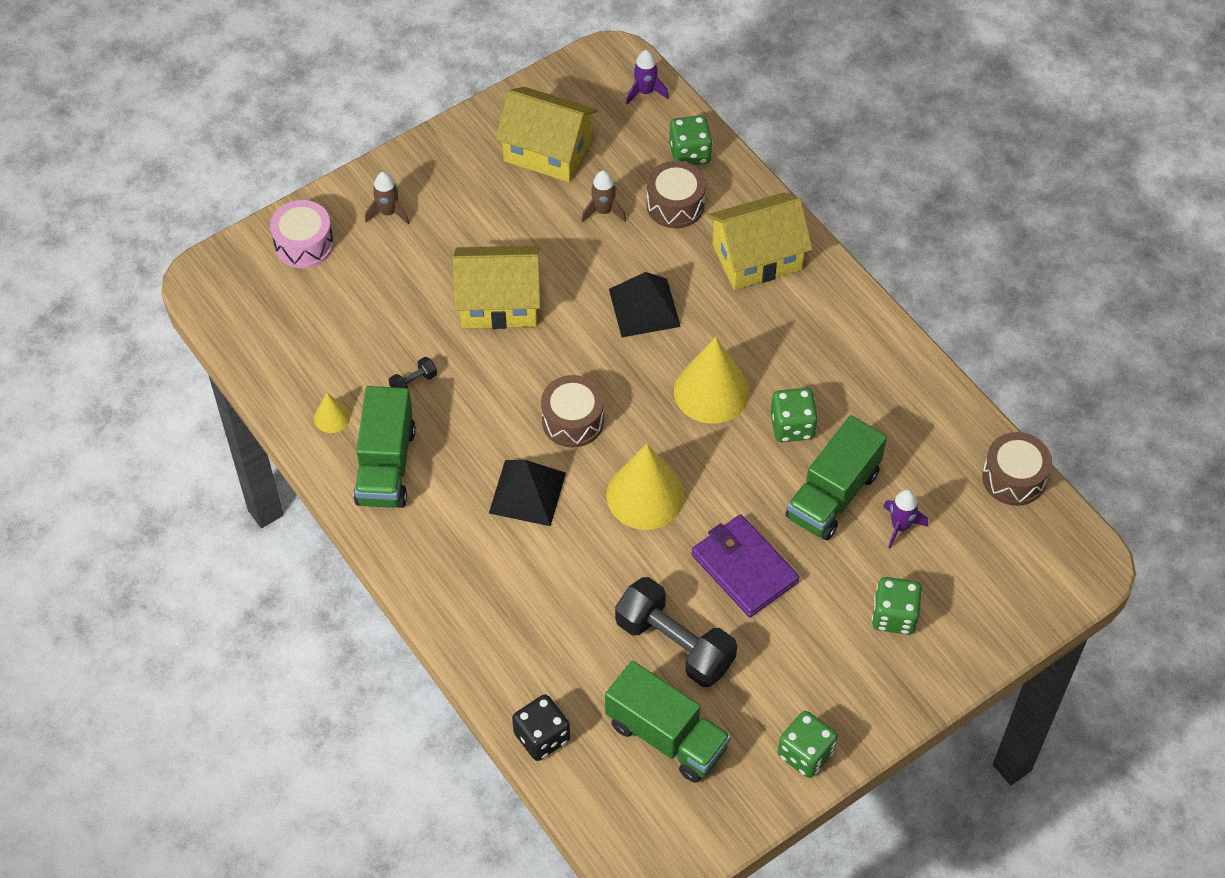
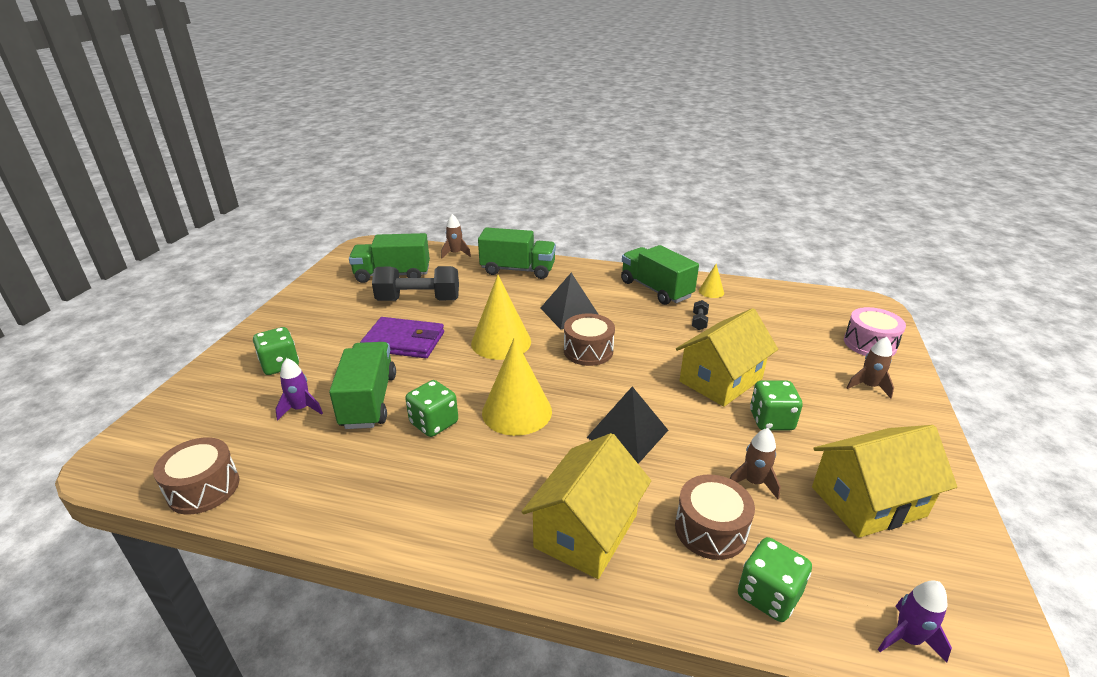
camera: 140 degrees right, 25 degrees down
(499, 628) = (518, 270): none -> green truck
(542, 737) = (455, 254): black dice -> brown rocket
(805, 753) = (307, 297): green dice -> green dice (771, 420)

